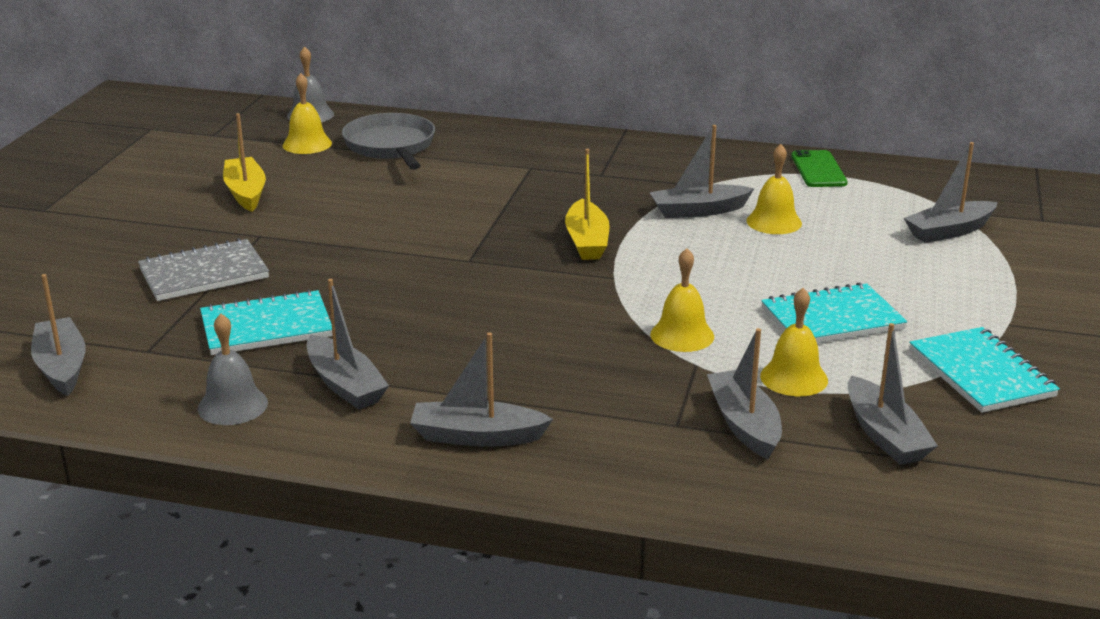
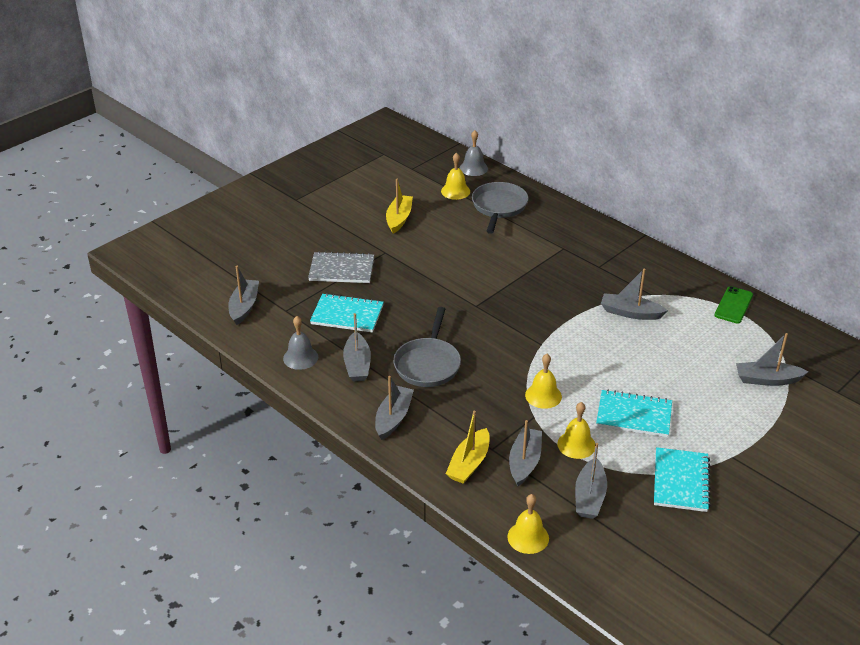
camera: 30 degrees right, 10 degrees up
(464, 349) = (428, 364): none -> grey pan
(477, 436) = (393, 418): grey boat -> grey boat turned 75 degrees clockwise
(587, 241) = (548, 314): yellow boat -> yellow boat (469, 463)
(774, 222) = (667, 336): yellow bell -> yellow bell (528, 537)

